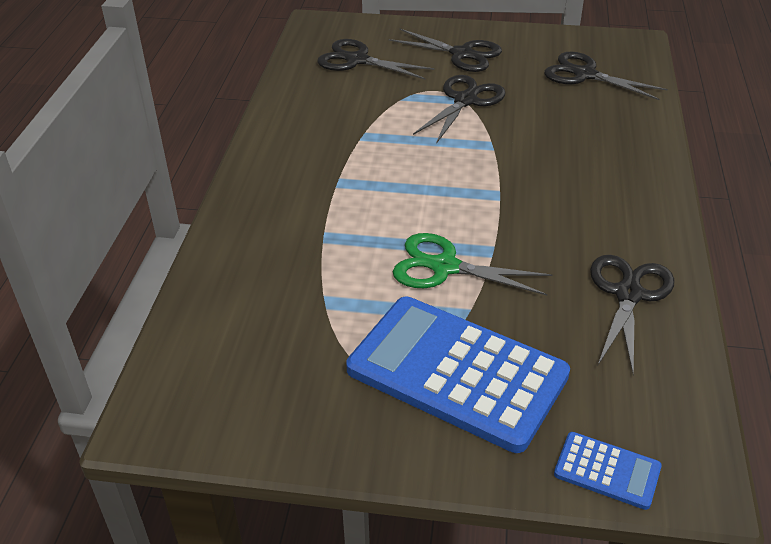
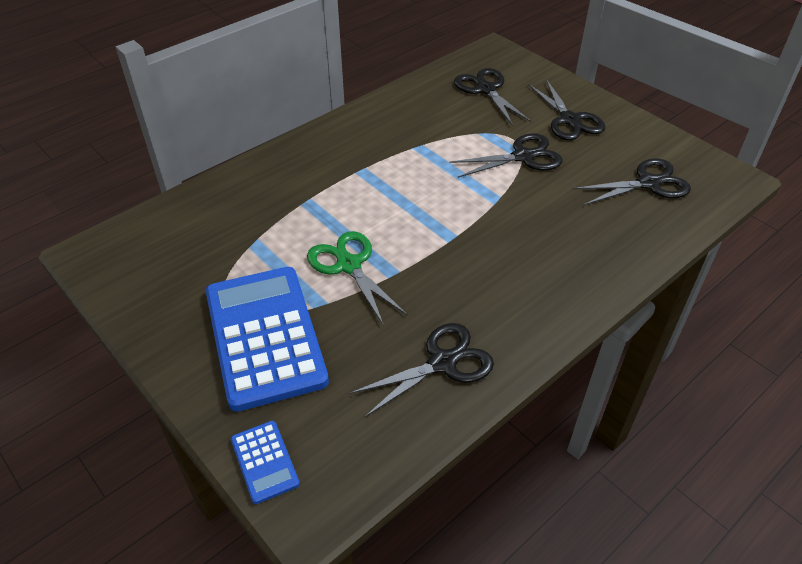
camera: 40 degrees right, 5 degrees up
(585, 75) = (648, 183): black scissors -> black scissors turned 90 degrees clockwise

